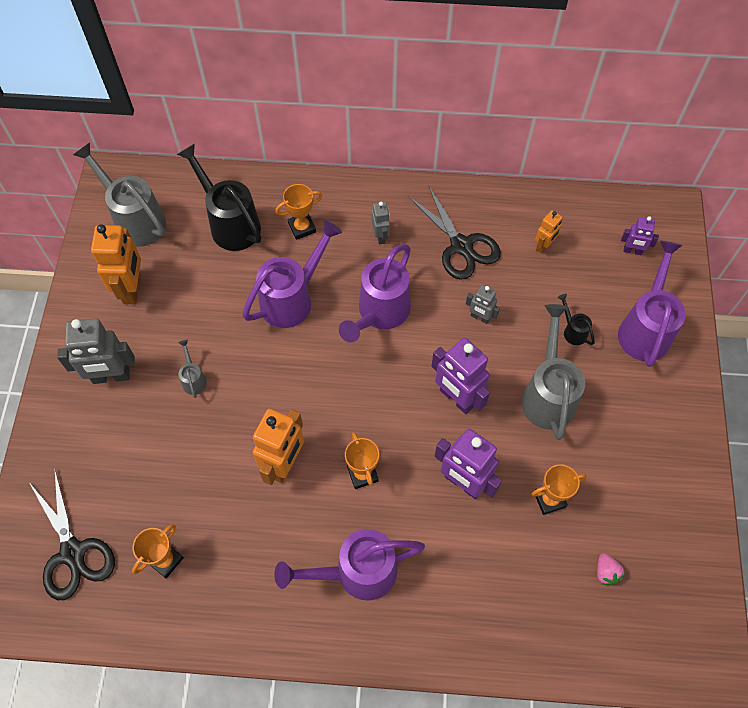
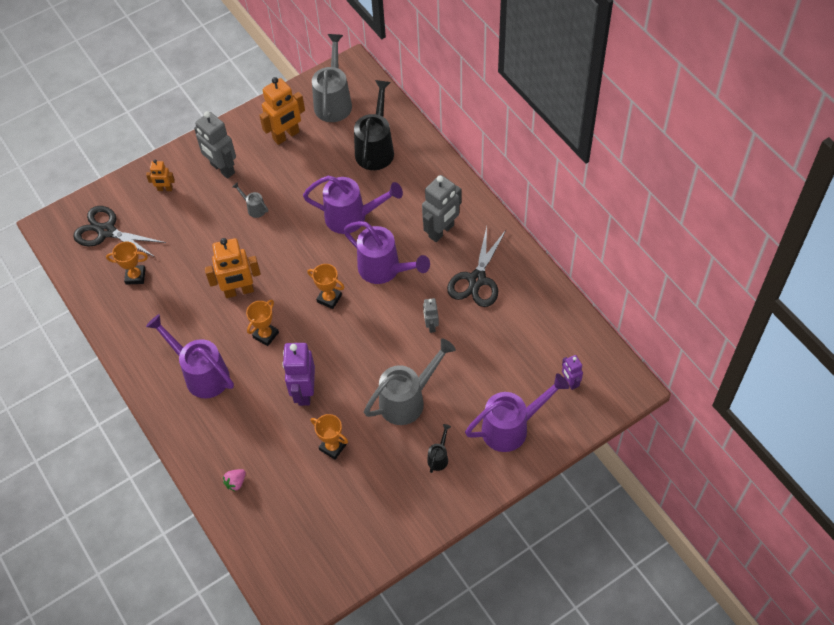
camera: 55 degrees right, 5 degrees down
(73, 552) = (106, 231): black scissors -> black scissors turned 90 degrees clockwise
(193, 379) = (254, 208): grey watering can -> grey watering can turned 90 degrees counterclockwise
(302, 228) = (408, 186): orange trophy -> orange trophy (329, 298)
(380, 236) = (441, 231): grey robot -> grey robot, size x1.86
(380, 313) = (384, 269): purple watering can -> purple watering can turned 135 degrees counterclockwise
(456, 398) = (360, 351): purple robot -> none
(544, 246) = (522, 327): orange robot -> orange robot (165, 189)
(573, 331) = (470, 385): black watering can -> black watering can (439, 457)
(606, 572) = (308, 509): pink strawberry -> pink strawberry (236, 482)

